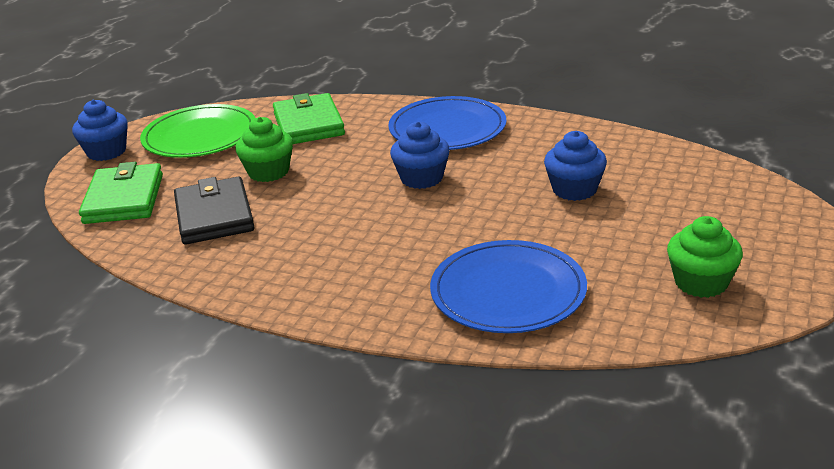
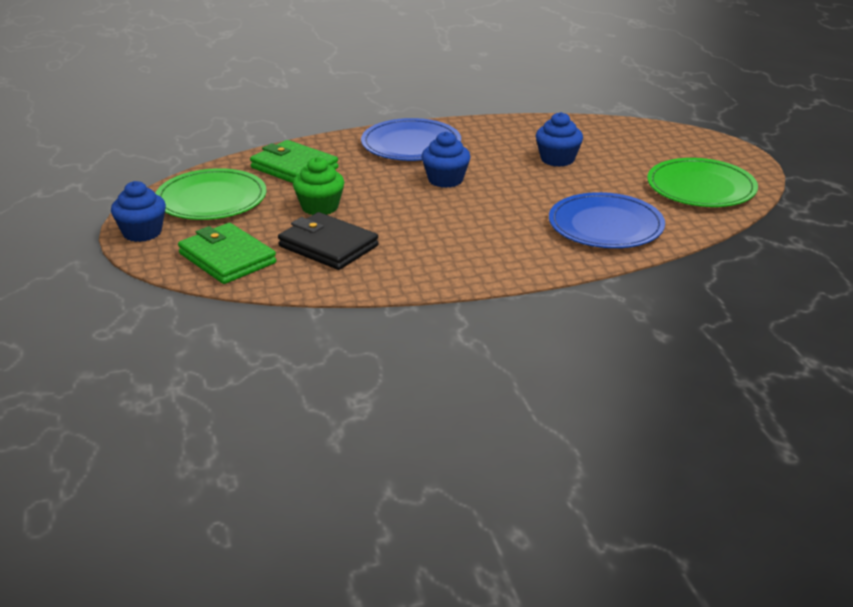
camera: 40 degrees left, 0 degrees up
(701, 282) = (701, 187): green cupcake -> green plate

